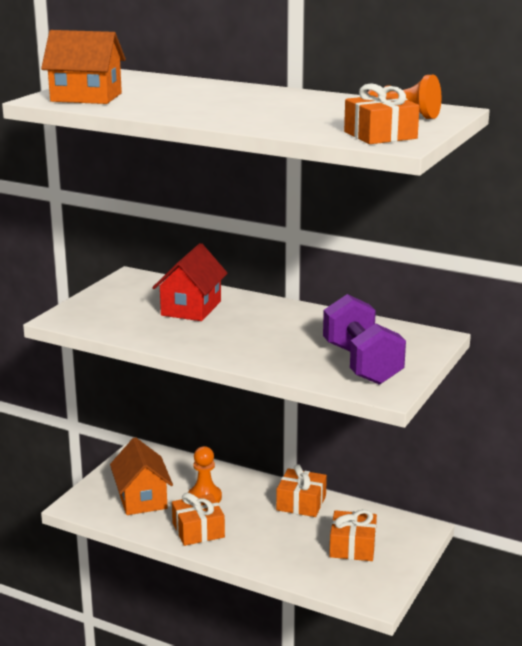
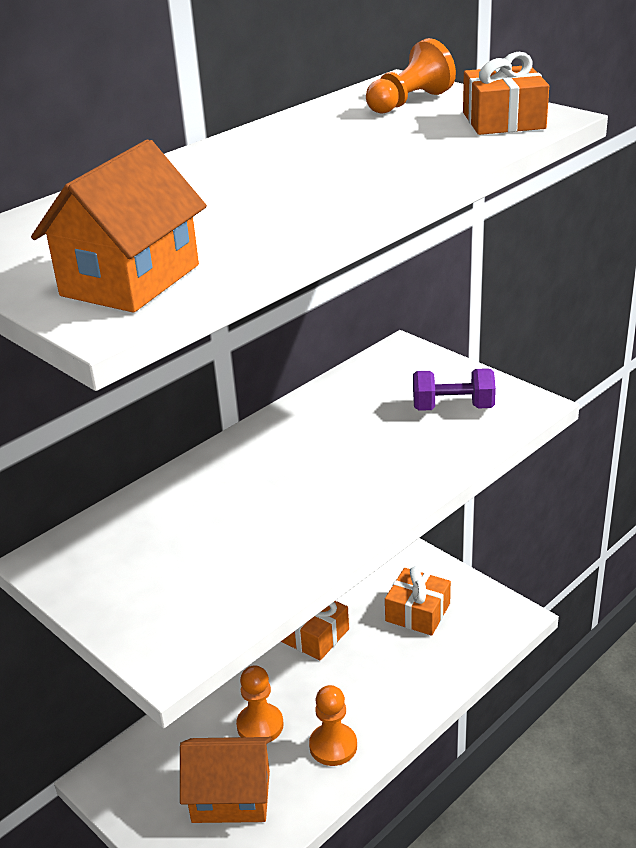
camera: 70 degrees left, 10 degrees up
(191, 308) = (213, 514): red house -> none
(198, 530) = (333, 746): orange gift -> orange pawn
(362, 364) = (453, 407): purple dumbbell -> purple dumbbell, size x0.63

